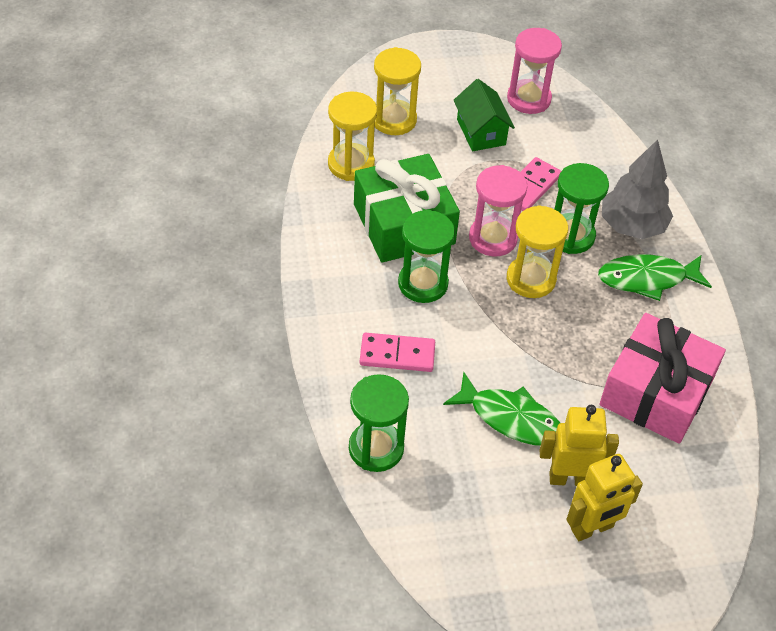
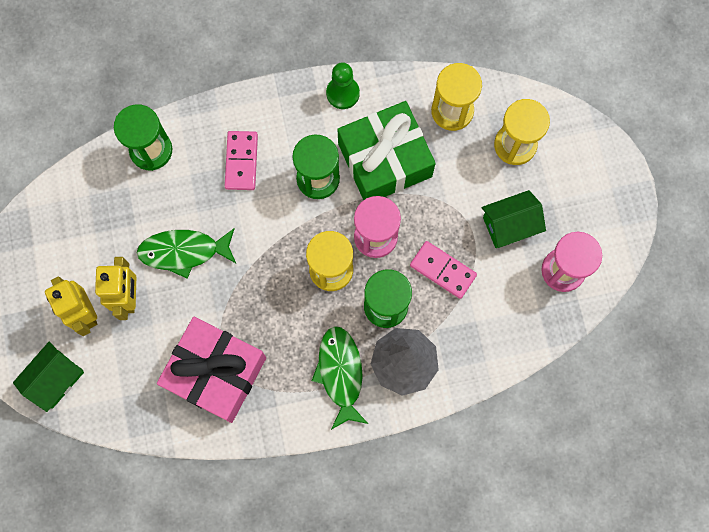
camera: 90 degrees right, 25 degrees up
(319, 254) = (343, 93): none -> green pawn
(510, 418) = (184, 252): green fish -> green fish turned 60 degrees clockwise
(679, 564) = (55, 379): none -> green house

